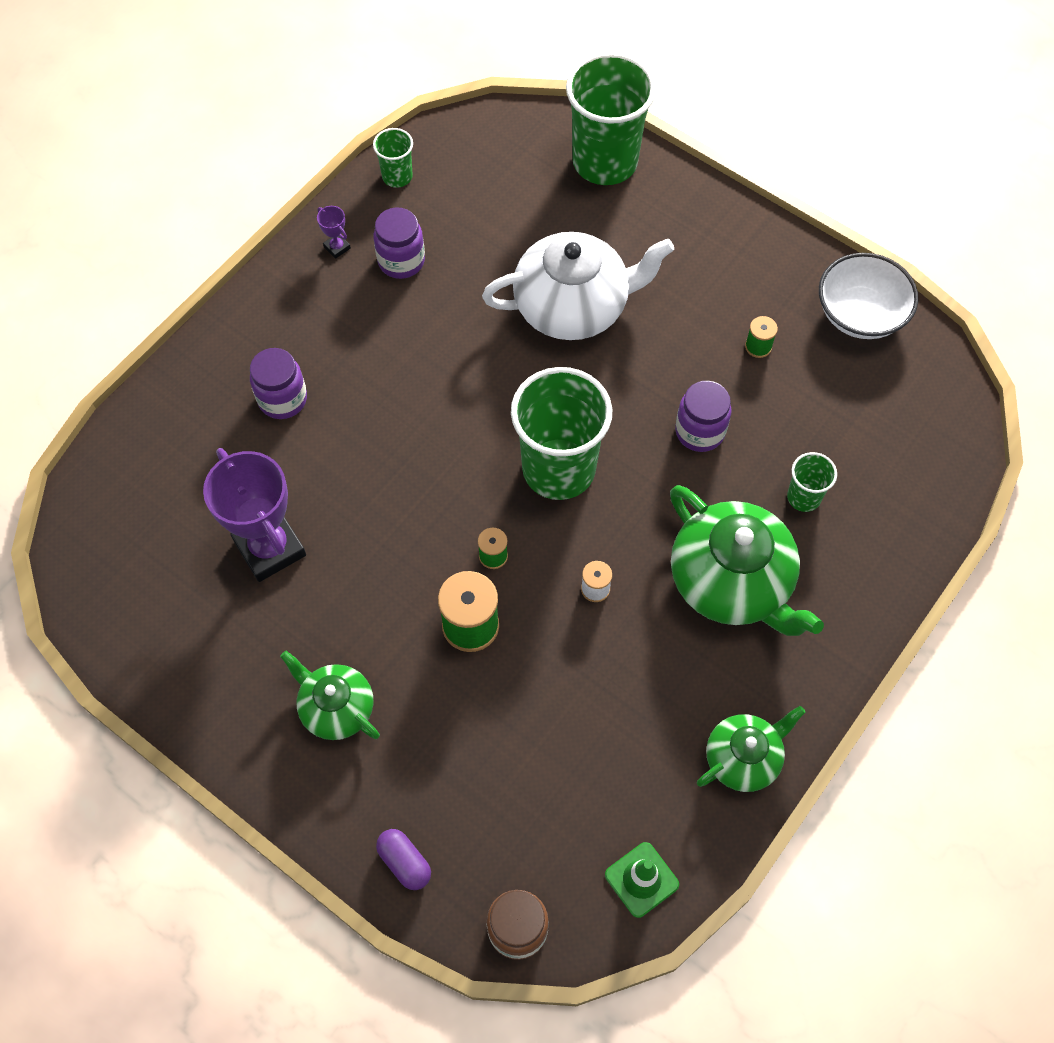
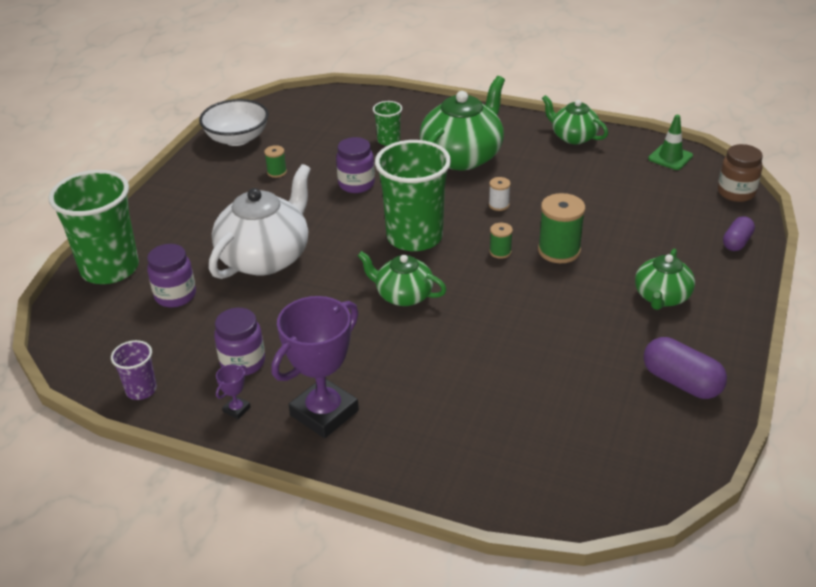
camera: 105 degrees left, 25 degrees down
(194, 660) = (681, 382): none -> purple capsule
(270, 548) = (561, 366): purple trophy -> purple trophy (324, 413)
(282, 399) = (417, 399): purple jar -> purple jar (175, 296)
(397, 176) = (141, 390): green cup -> purple cup
(450, 428) = (403, 295): none -> green teapot
(573, 306) = (265, 257): white teapot -> white teapot turned 60 degrees clockwise

